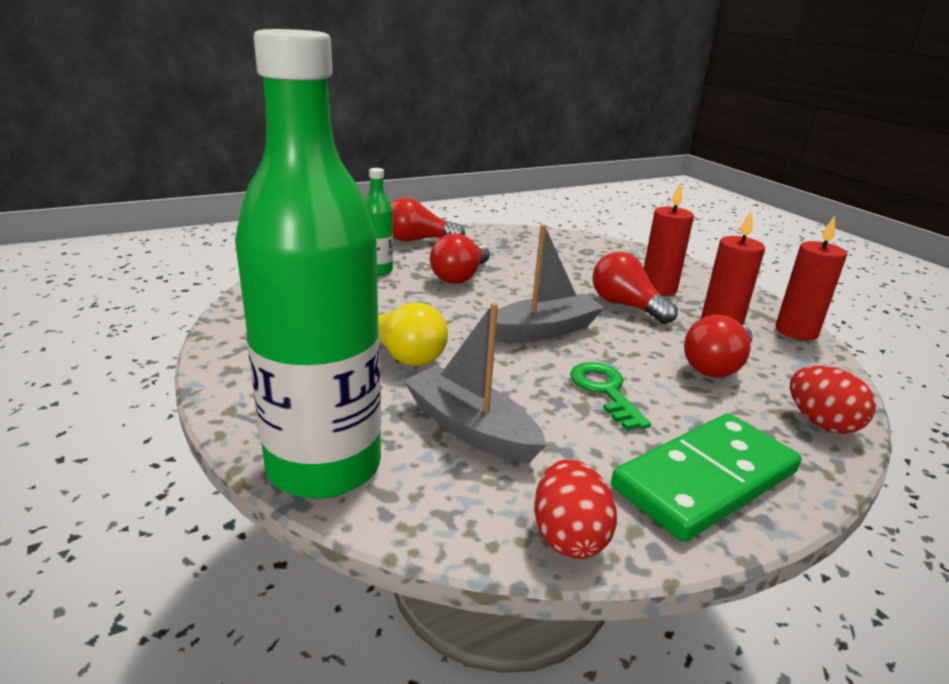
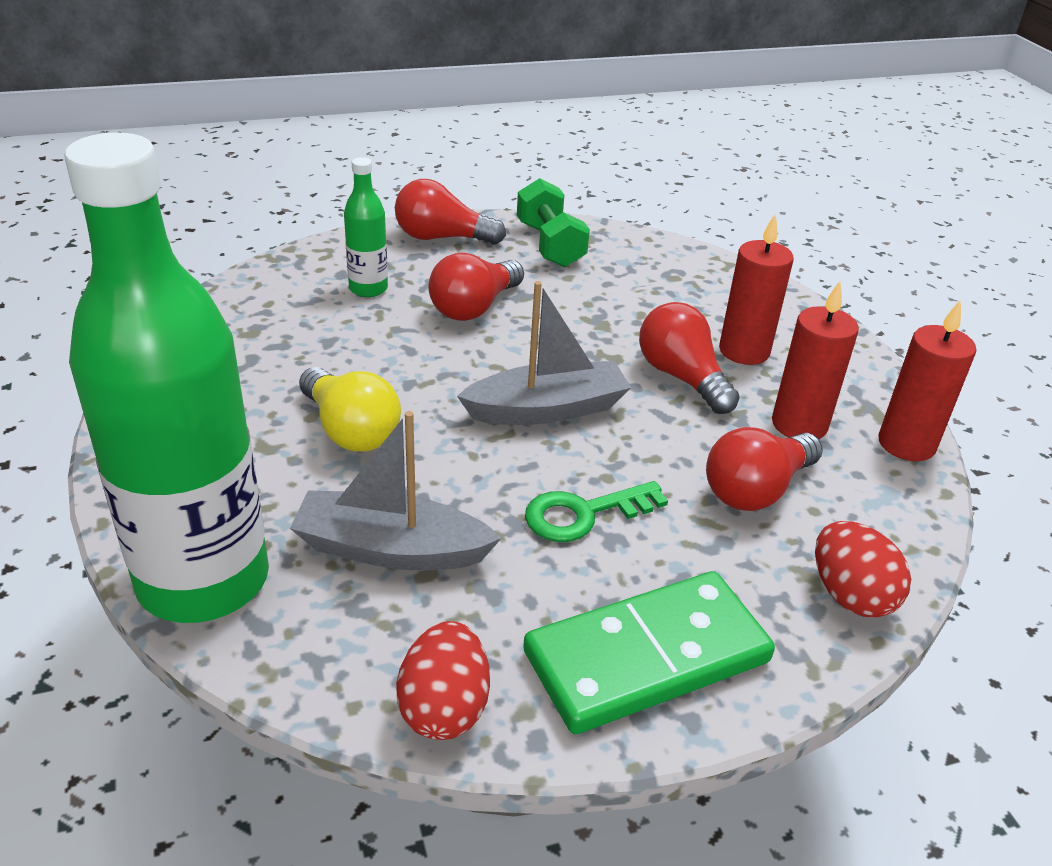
camera: 10 degrees right, 10 degrees up
(471, 428) = (391, 549): grey boat -> grey boat turned 45 degrees counterclockwise
(495, 240) = (550, 245): none -> green dumbbell
(605, 391) = (584, 514): green key -> green key turned 105 degrees counterclockwise

